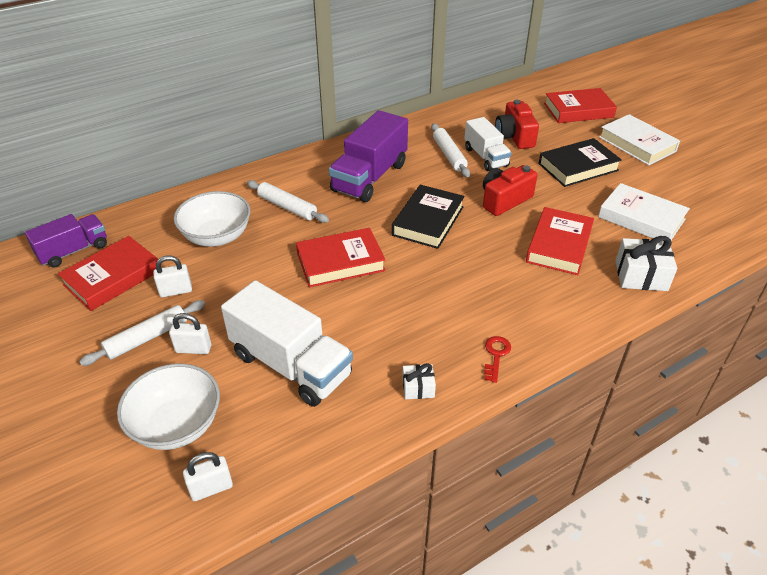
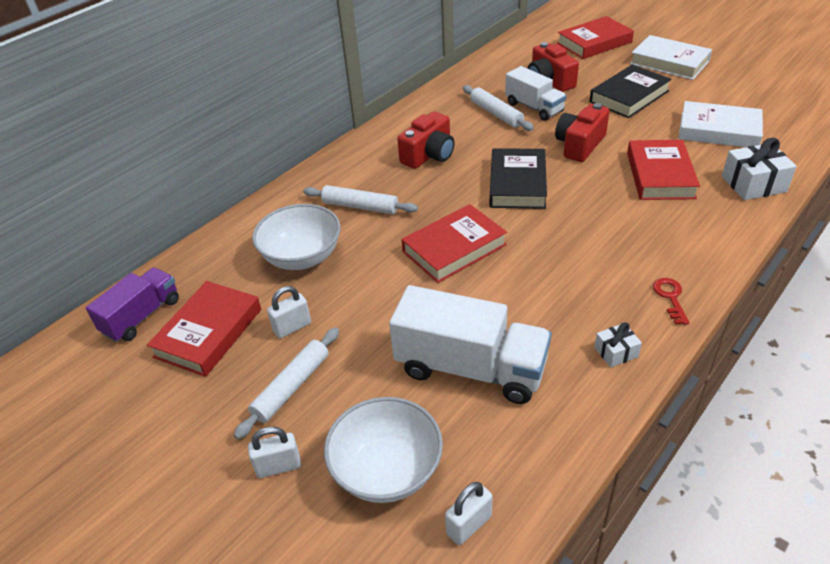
camera: 15 degrees left, 0 degrees up
(193, 349) = (352, 383): white padlock -> white padlock (278, 466)
(370, 177) = (429, 155): purple truck -> red camera

